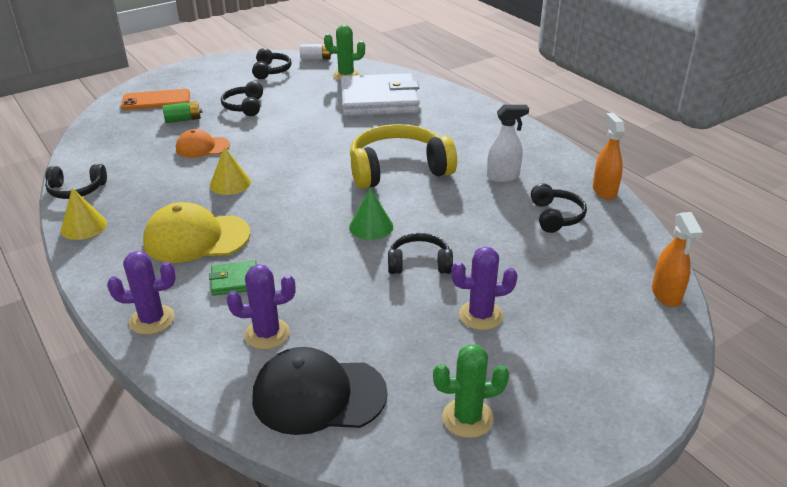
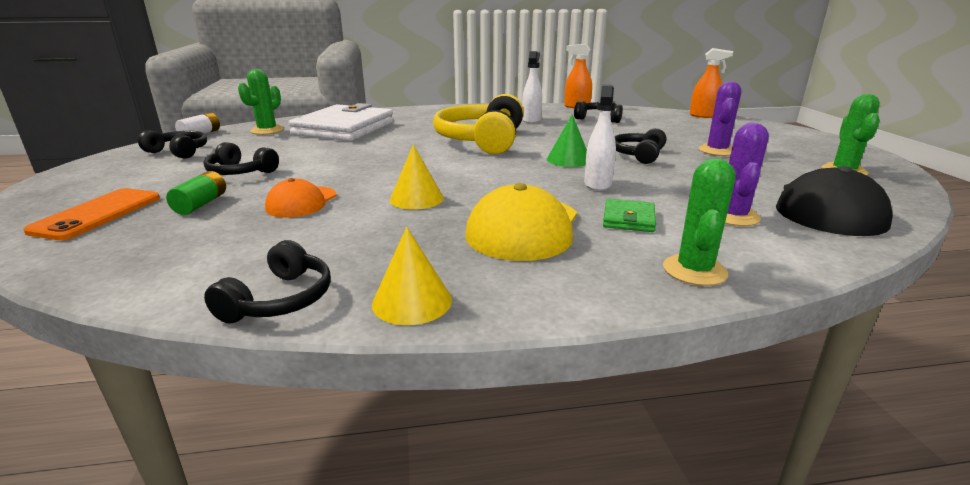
camera: 65 degrees left, 10 degrees down
(152, 320) = (694, 270): purple cactus -> green cactus
(310, 253) = (597, 184): none -> white spray bottle

